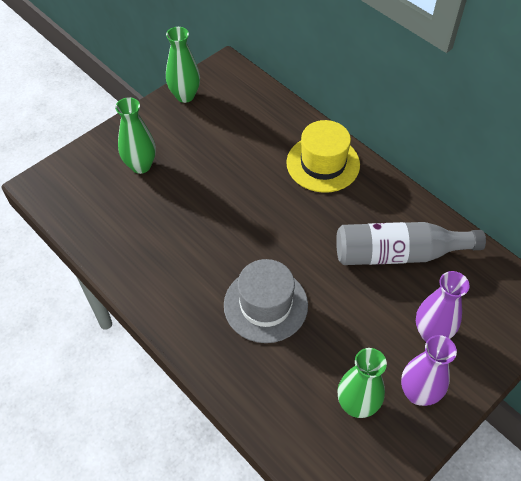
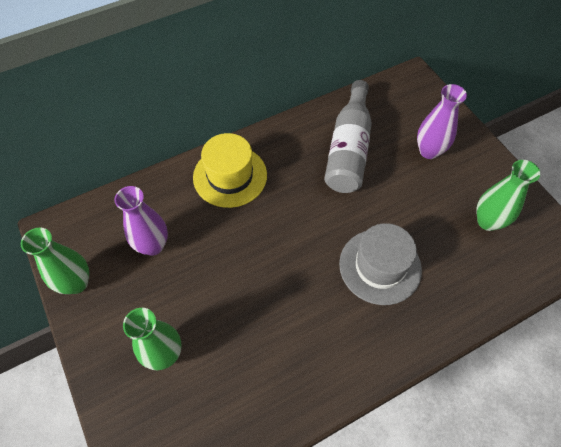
camera: 75 degrees left, 5 degrees up
(418, 393) = (481, 176): purple vase -> purple vase (153, 245)

